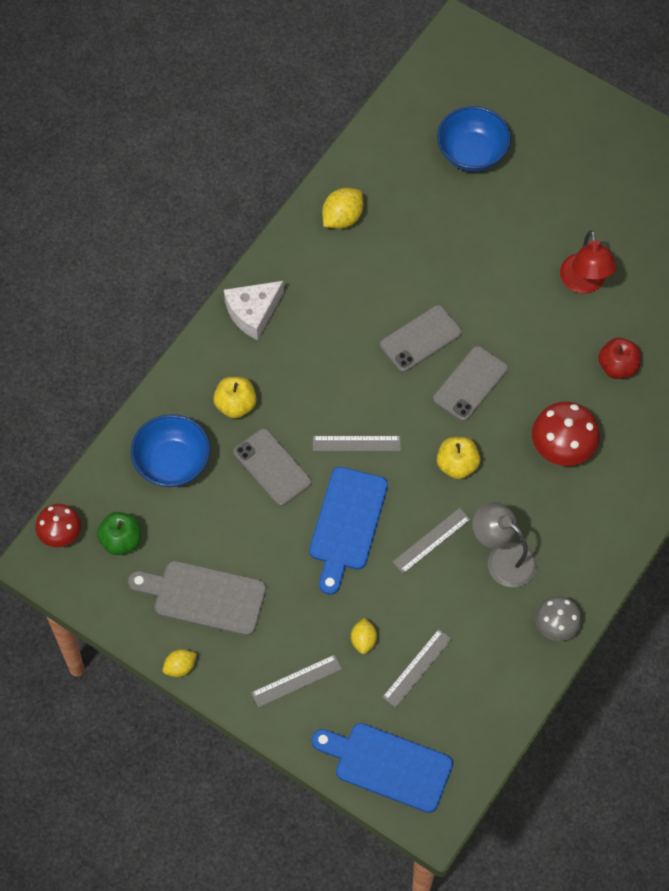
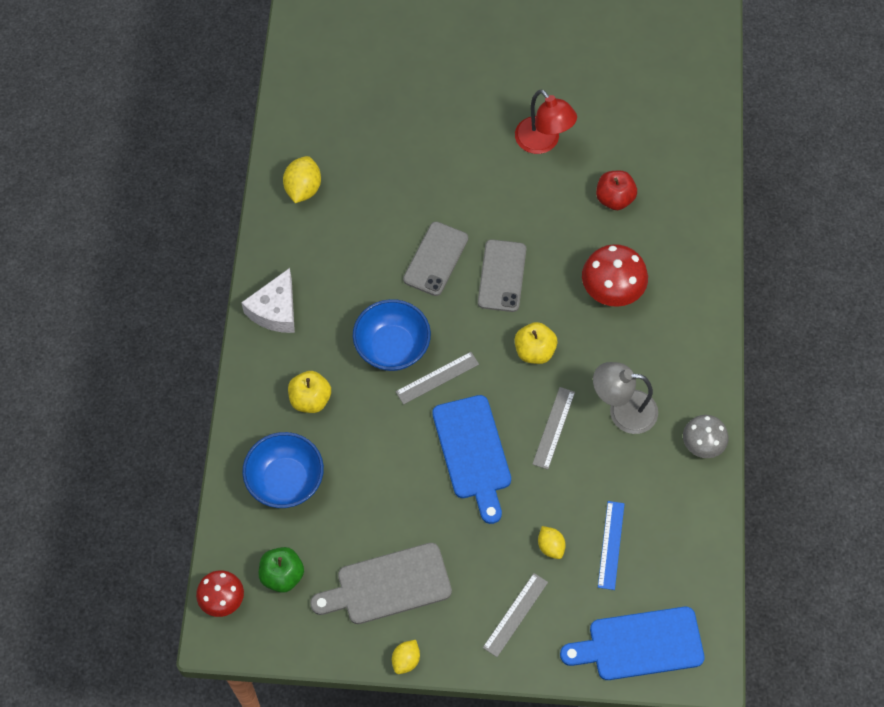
camera: 30 degrees left, 0 degrees up
(272, 467) = (377, 437): grey phone -> none
(417, 668) = (611, 545): grey ruler -> blue ruler
(472, 153) = (380, 79): blue bowl -> blue bowl (392, 347)

